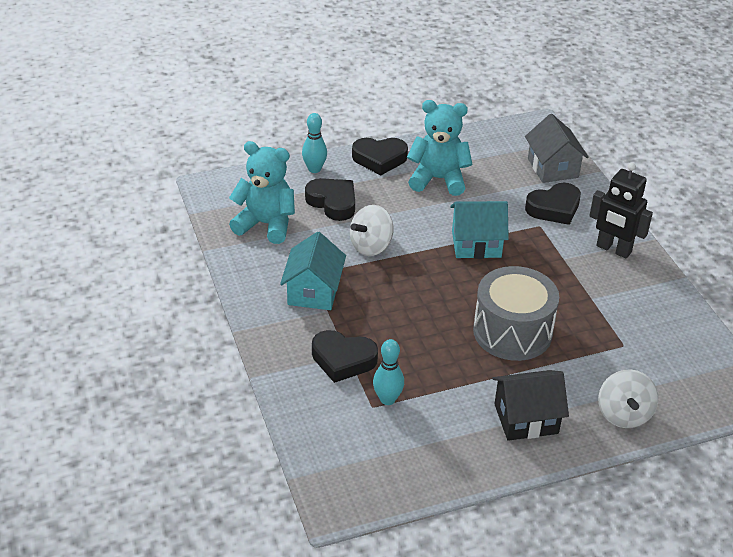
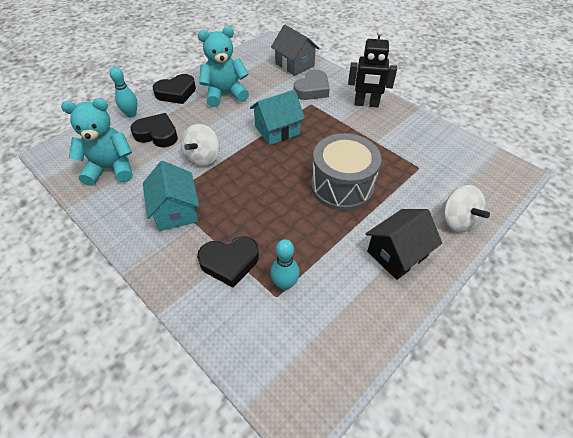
camera: 25 degrees left, 10 degrees up
(554, 208) = (312, 89): black heart -> grey heart

